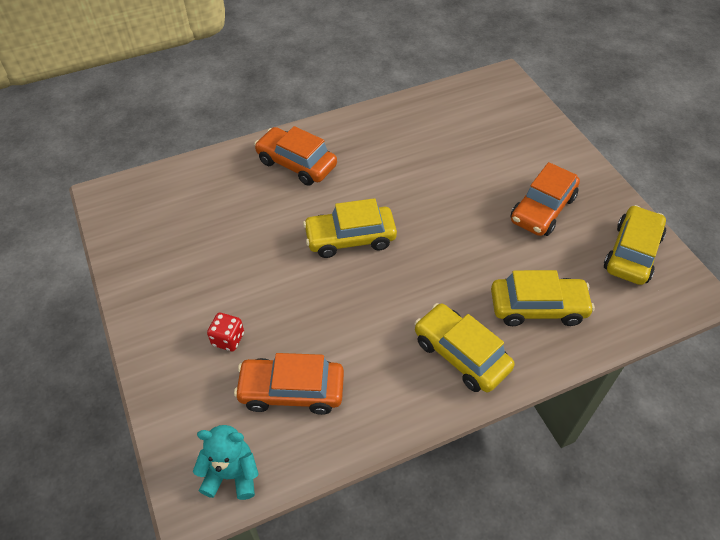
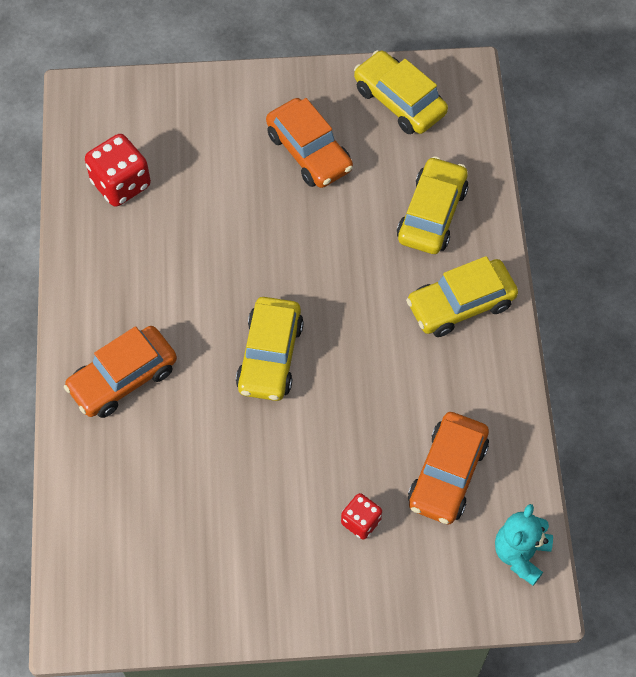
camera: 70 degrees left, 10 degrees up
(447, 117) = (121, 184): none -> red dice

